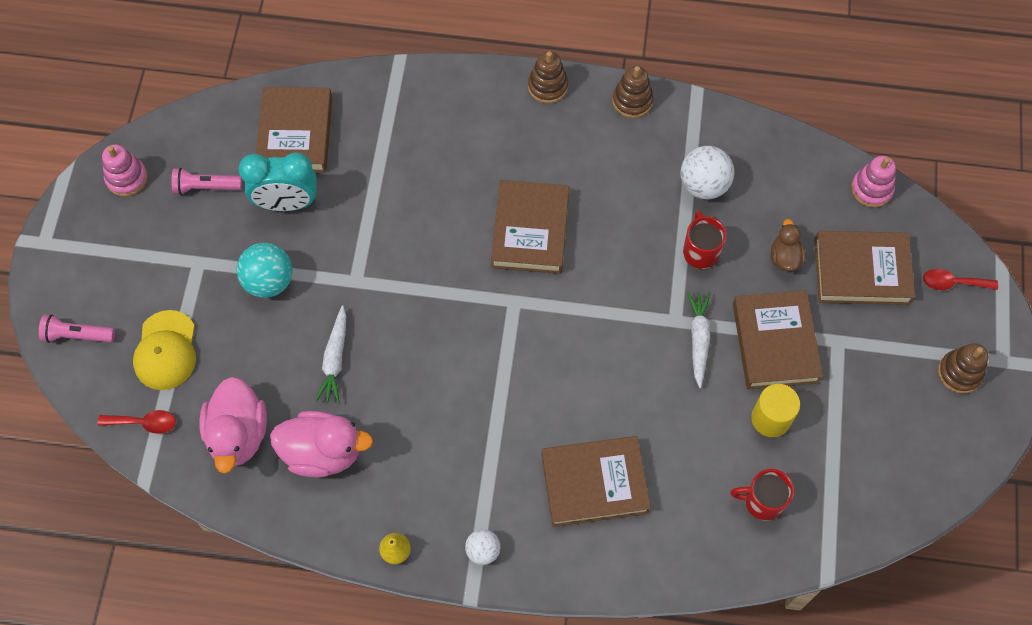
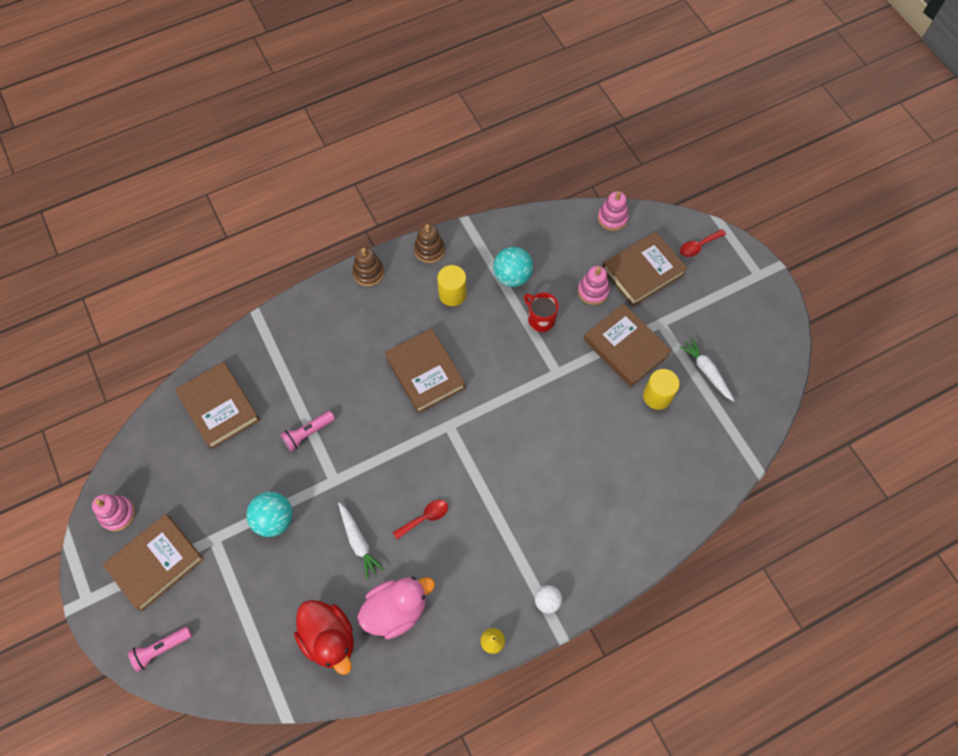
camera: 35 degrees left, 0 degrees up
(144, 423) = (256, 677): red spoon -> red spoon (425, 517)
(166, 350) = (235, 616): yellow cap -> none
(206, 187) = (181, 483): pink flashlight -> pink flashlight (308, 433)
(238, 434) = (329, 638): pink duck -> red duck
(287, 203) = (248, 458): turquoise clock -> none
(594, 483) = (583, 508): brown book -> brown book (156, 563)
(622, 164) = (452, 294): none -> yellow cylinder
(698, 339) = (579, 375): white carrot -> white carrot (706, 371)
(703, 185) = (512, 276): white ball -> turquoise ball
(762, 501) = (689, 450): red mug -> none
(785, 257) = (593, 291): brown duck -> pink stacking toy
(959, 373) = (741, 297): brown stacking toy -> none

